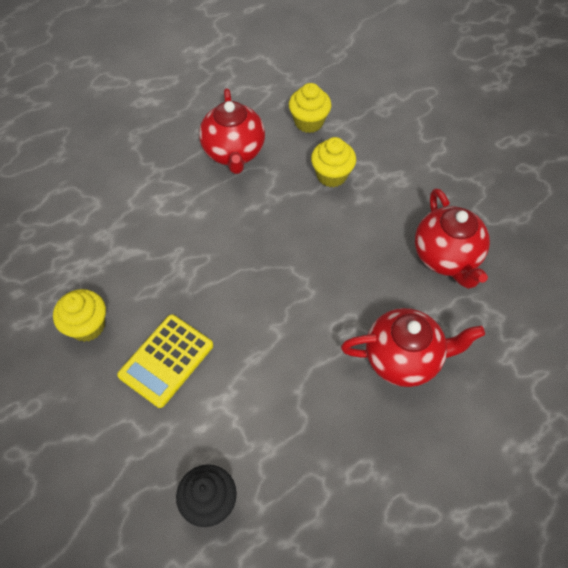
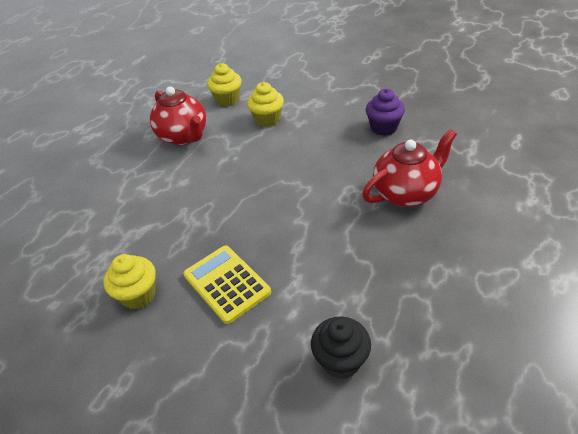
camera: 25 degrees left, 15 degrees down
(166, 360) = (227, 283): yellow calculator -> yellow calculator turned 135 degrees clockwise
(446, 257) = (384, 128): red teapot -> purple cupcake

